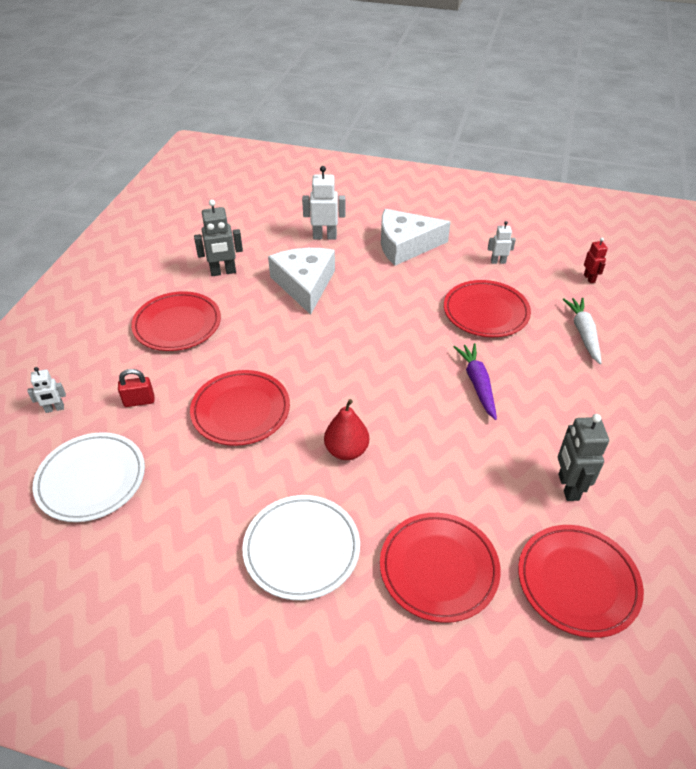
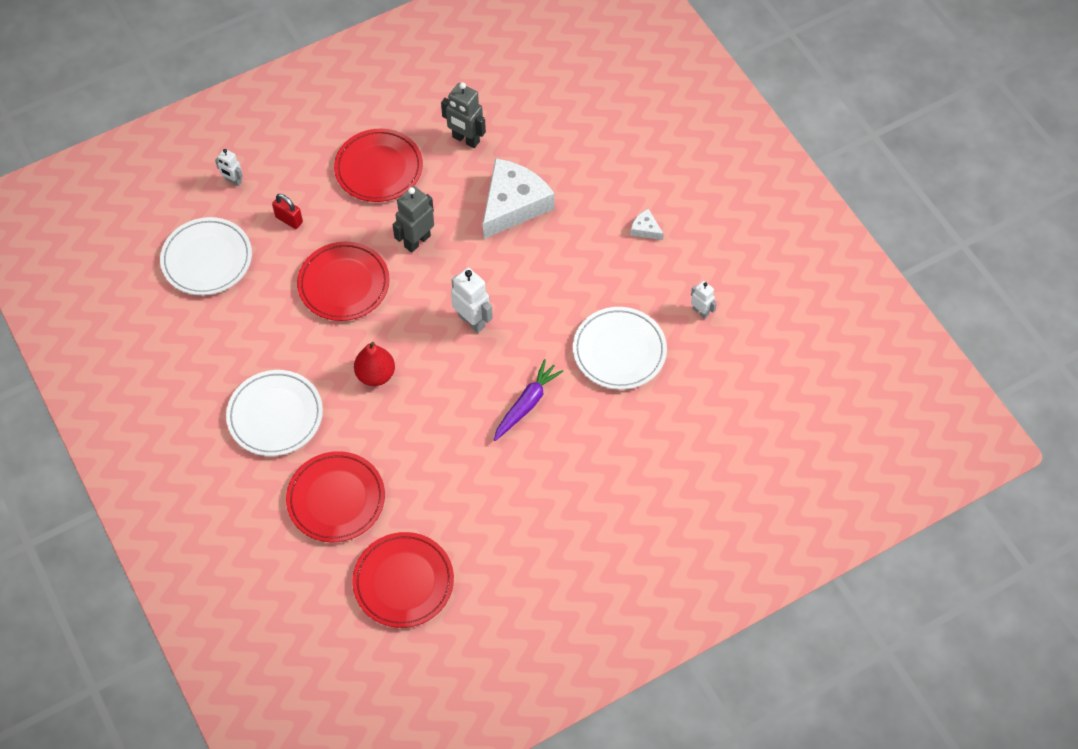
camera: 45 degrees right, 15 degrees up
(324, 236) = (589, 164): white robot -> white robot (472, 321)
(405, 245) = (645, 229): white cheese -> white cheese, size x0.42
(486, 312) = (619, 351): red plate -> white plate
(568, 487) = (481, 527): grey robot -> grey robot (417, 241)
(583, 333) = (668, 435): white carrot -> none
(589, 278) = (754, 393): red robot -> none

